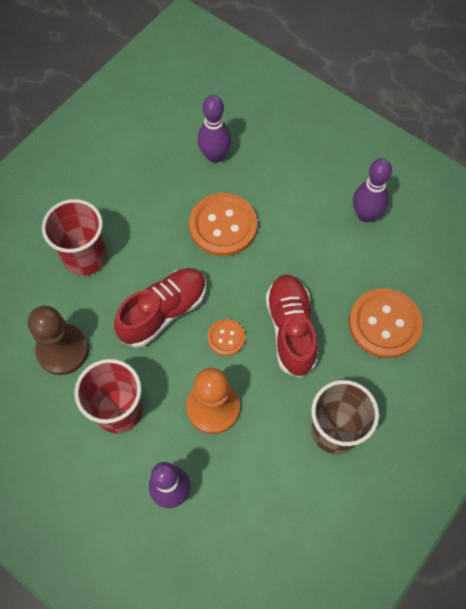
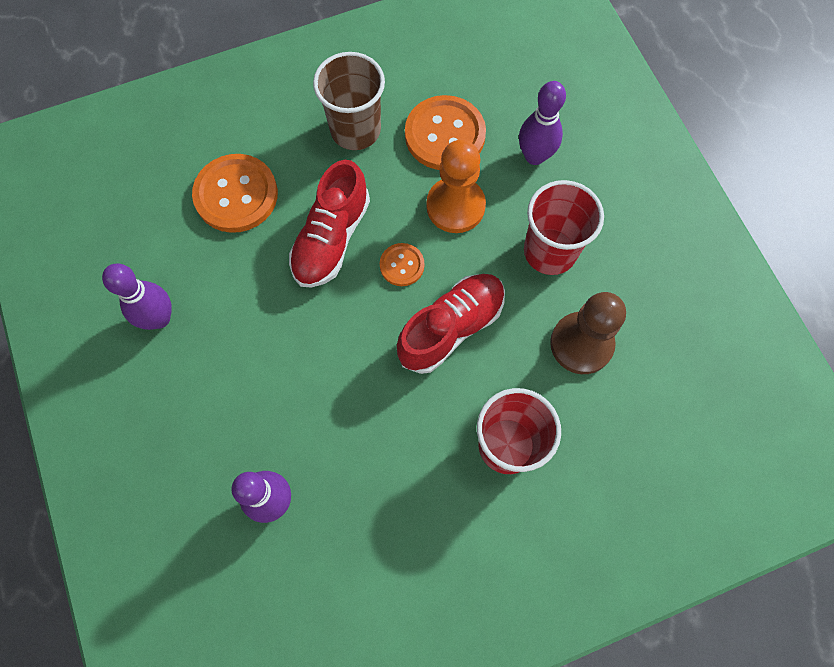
camera: 150 degrees left, 5 degrees up
(164, 312) = (451, 328): red shoe -> red shoe turned 150 degrees clockwise
(223, 226) = (325, 395): orange button -> orange button (445, 135)

